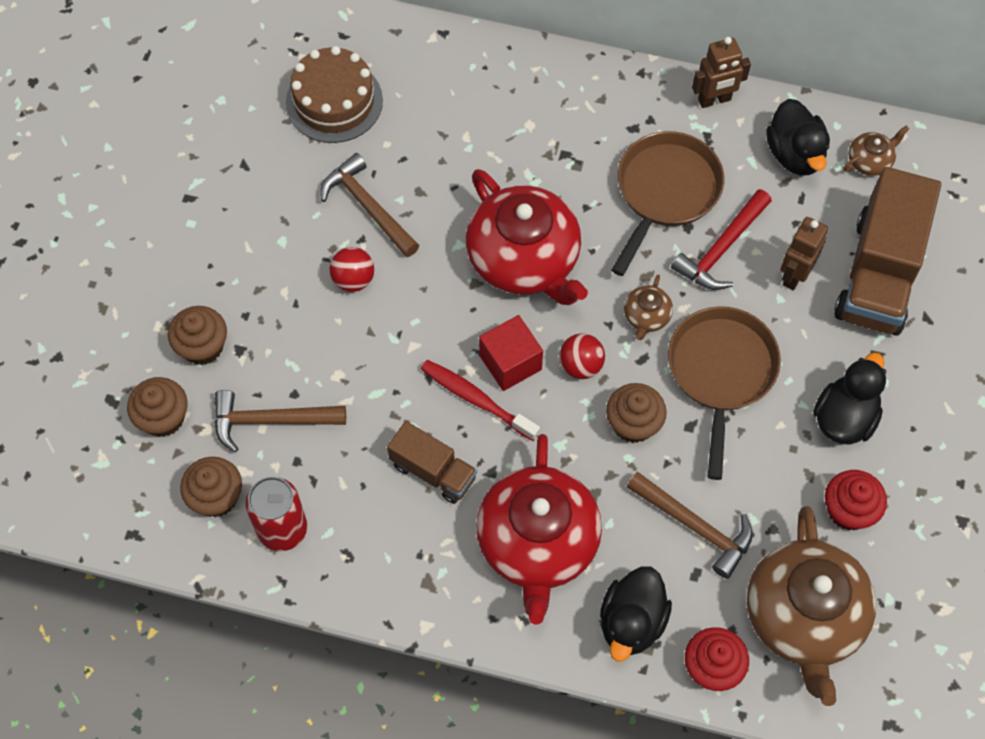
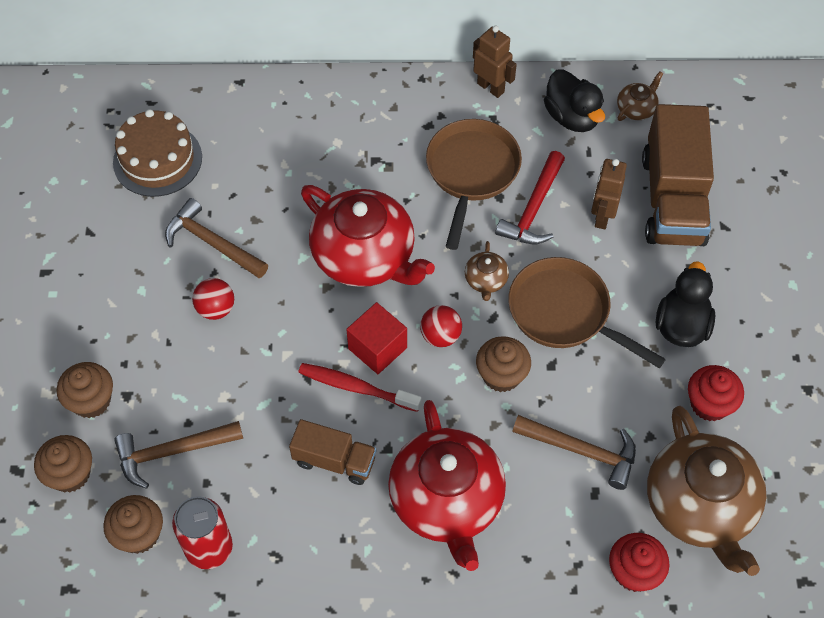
camera: 15 degrees left, 5 degrees down
(632, 622) = (551, 550): black duck -> none
(714, 100) = (491, 87): brown robot -> brown robot turned 105 degrees counterclockwise
(721, 372) = (564, 313): brown pan -> brown pan turned 45 degrees counterclockwise

